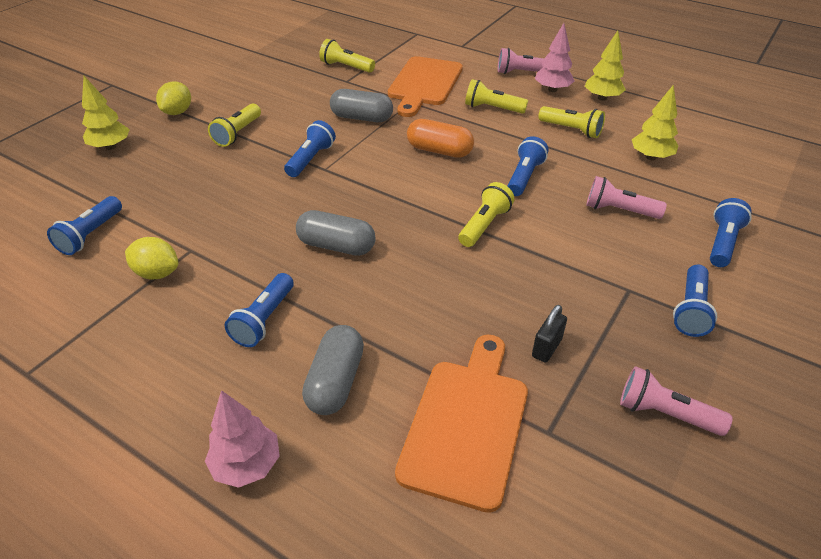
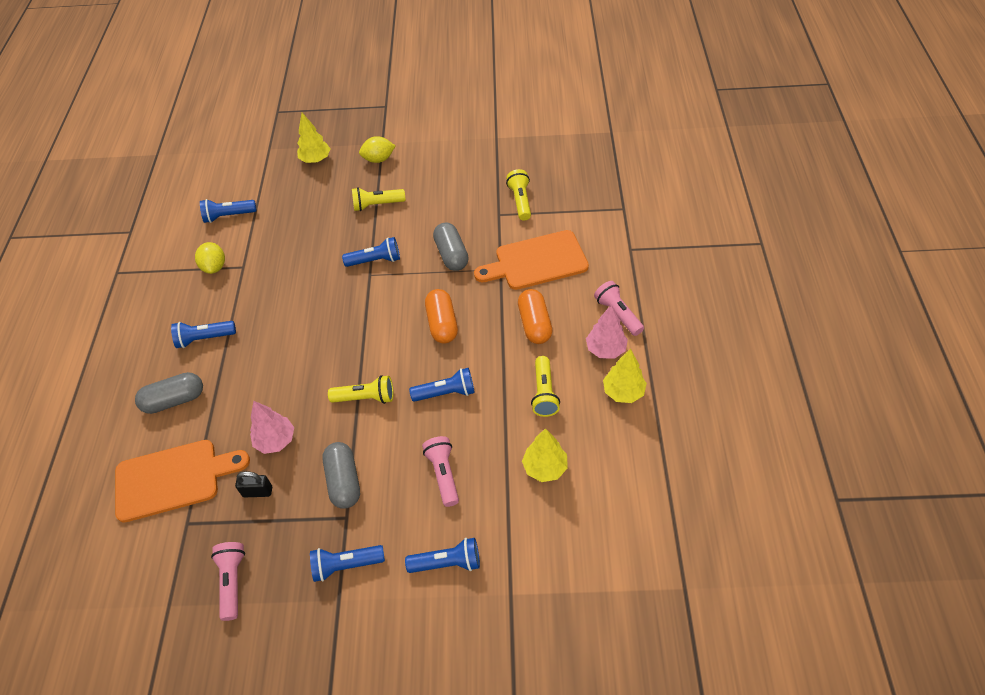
camera: 60 degrees right, 10 degrees up
(247, 465) = (102, 397): pink tree -> pink tree (276, 440)
(336, 246) = (290, 331): grey capsule -> grey capsule (344, 481)
(492, 108) = (534, 324): yellow flashlight -> orange capsule

